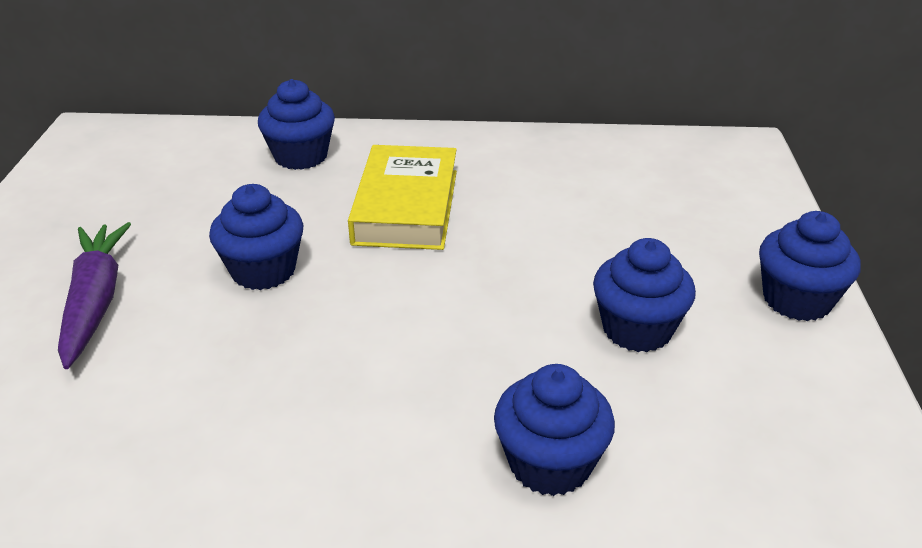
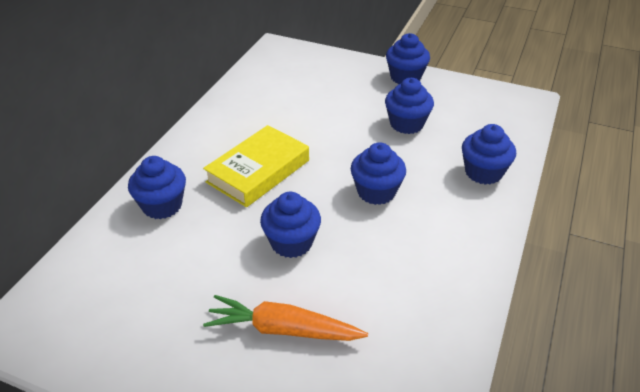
camera: 70 degrees left, 5 degrees up
(95, 302) = (283, 329): purple carrot -> orange carrot
(406, 206) = (258, 171): yellow book -> yellow book turned 75 degrees counterclockwise
(415, 329) = (376, 192): none -> blue cupcake

